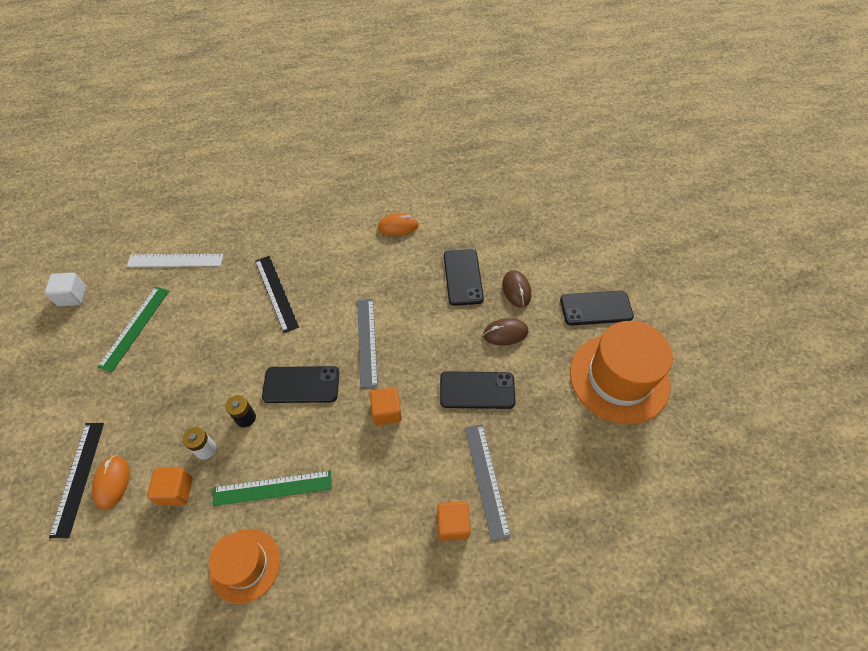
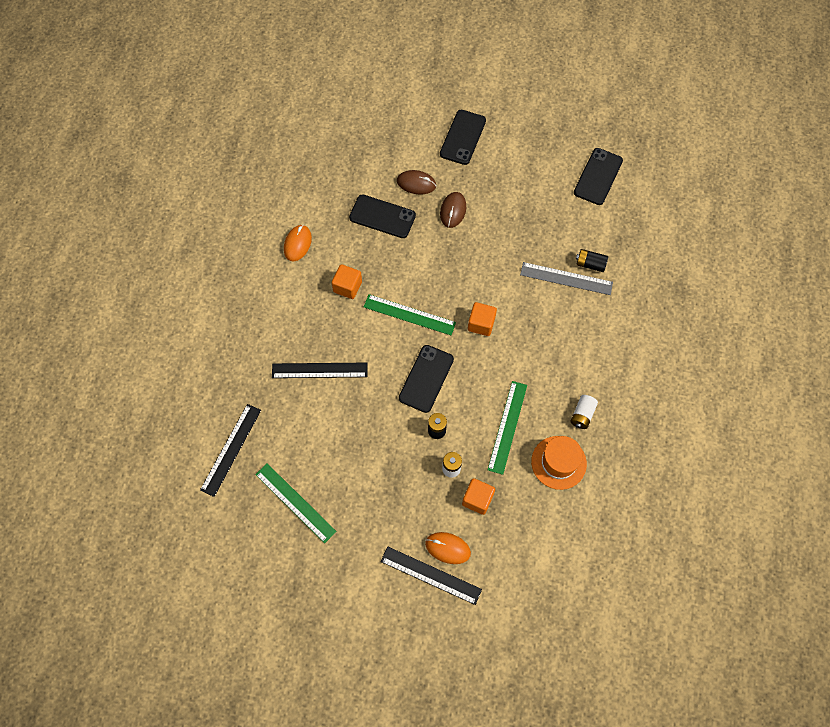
camera: 65 degrees left, 10 degrees up
(72, 296) = (225, 555): white cube -> none
(175, 260) = (231, 449): white ruler -> black ruler
(316, 569) = (582, 415): none -> white battery
(367, 341) = (409, 314): grey ruler -> green ruler
(453, 524) = (588, 314): orange cube -> orange cube (347, 287)
(477, 390) = (493, 253): black phone -> black phone (598, 176)
(520, 500) = (590, 264): none -> black battery
(619, 378) = (529, 154): orange hat -> none

